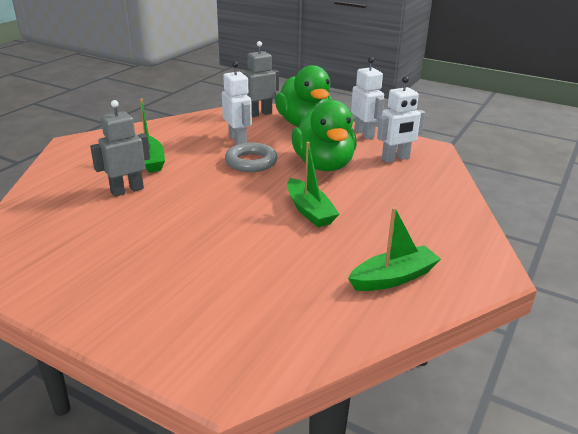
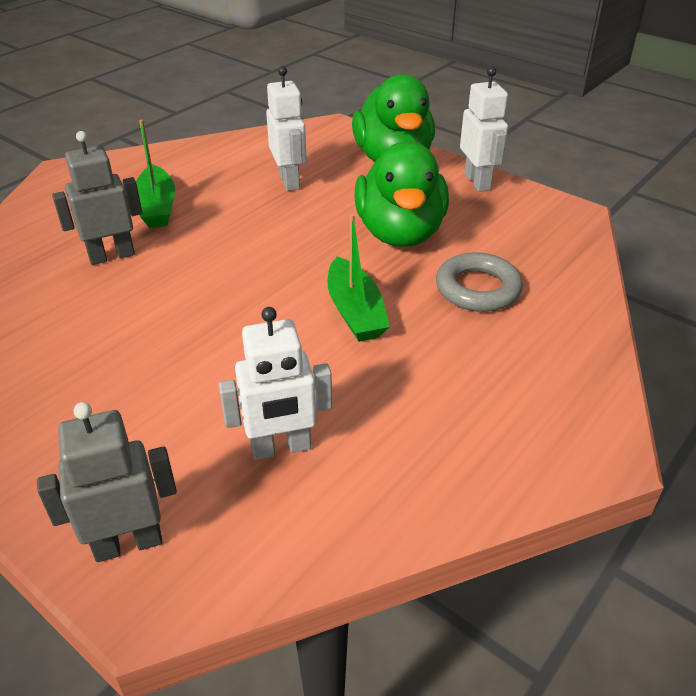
camera: 10 degrees right, 10 degrees up
(251, 162) = (297, 220): grey ring -> grey ring (477, 289)
(259, 114) = (334, 138): grey robot -> grey robot (128, 543)
(393, 278) = (444, 442): green boat -> none
(395, 159) = (511, 229): white robot -> white robot (281, 448)

